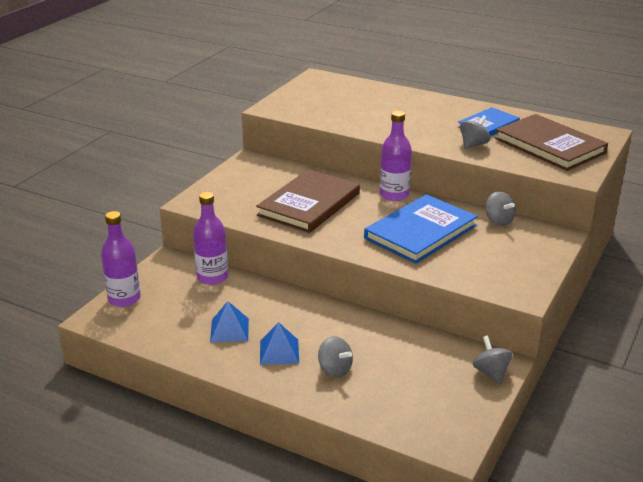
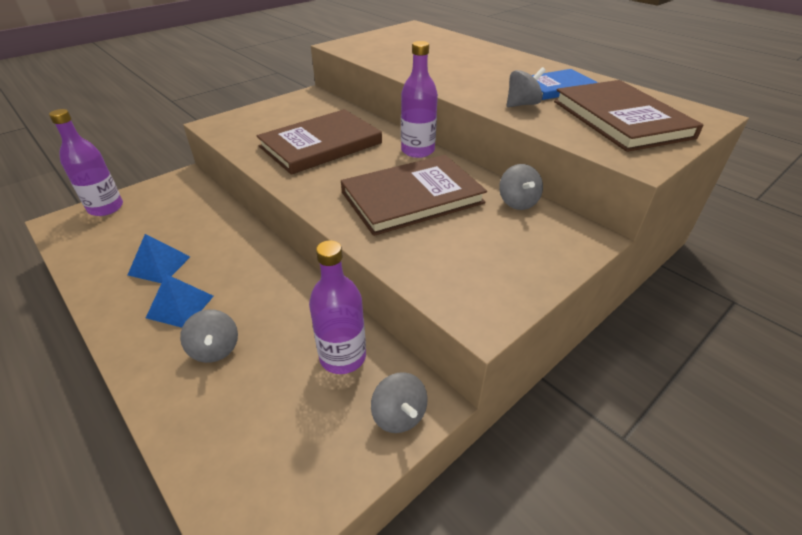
camera: 20 degrees right, 10 degrees up
(212, 277) = (202, 203): purple bottle -> purple bottle (343, 357)
(420, 232) = (412, 197): blue book -> brown book
(491, 373) = (399, 415): grey spinning top -> grey spinning top turned 150 degrees clockwise

